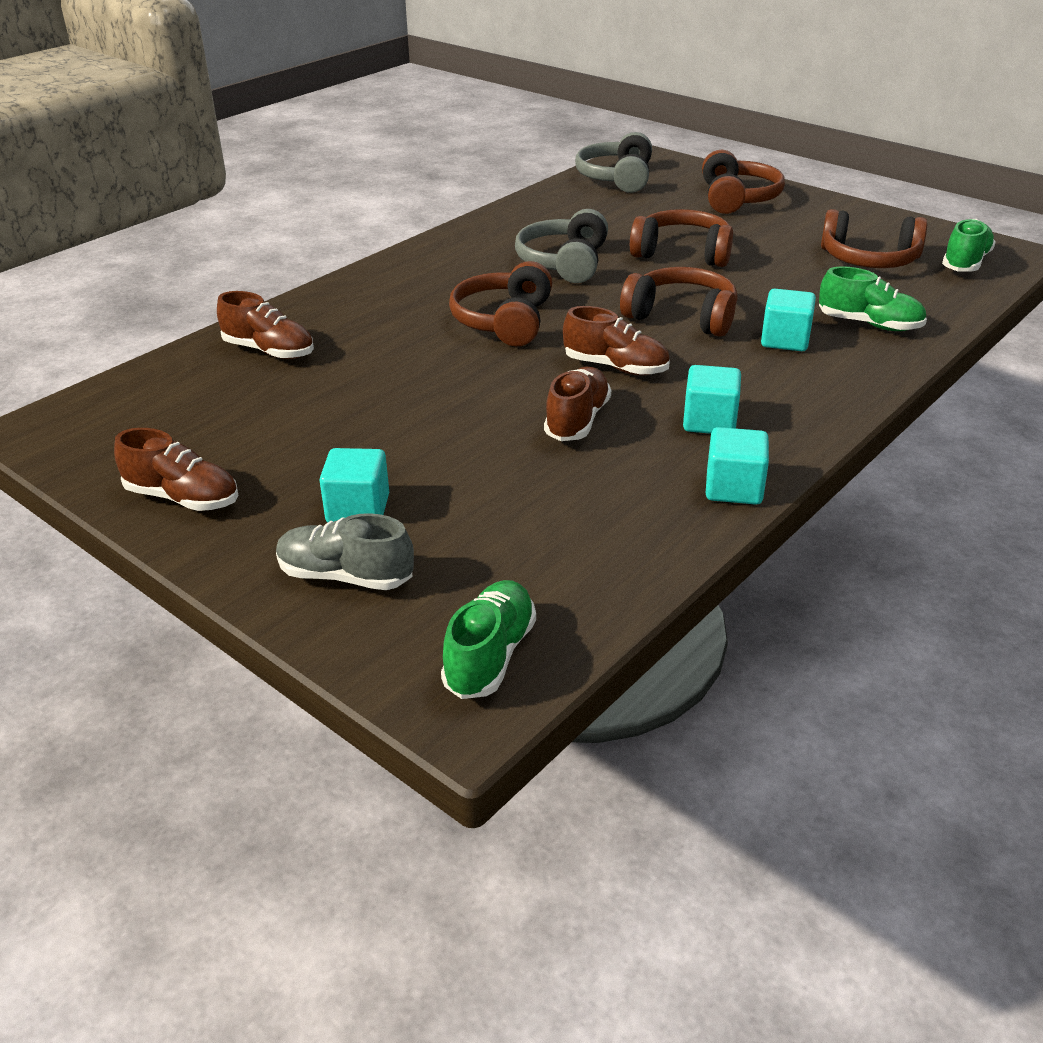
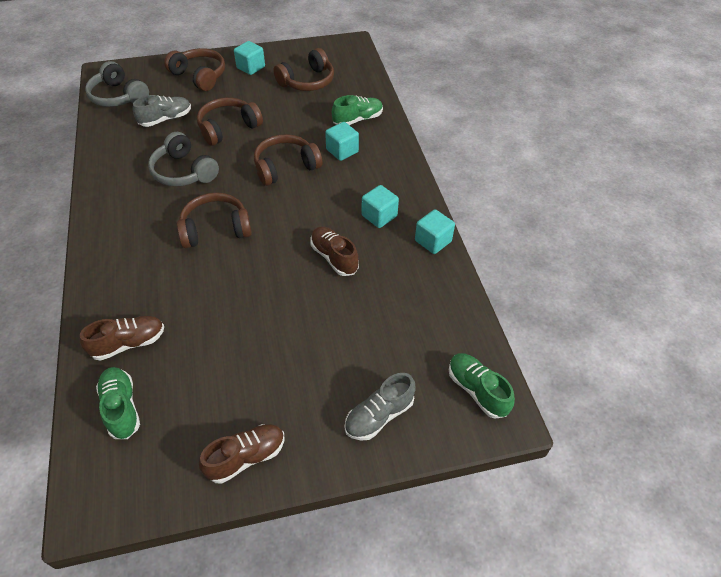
camera: 55 degrees left, 15 degrees up
(358, 509) = (328, 382): turquoise cube -> turquoise cube (251, 67)
(504, 321) = (215, 229): brown headphones -> brown headphones turned 120 degrees clockwise
(615, 367) = (304, 216): brown shoe -> none
(629, 215) = (166, 119): none -> grey shoe
(965, 263) = (342, 60): green shoe -> green shoe (121, 407)

